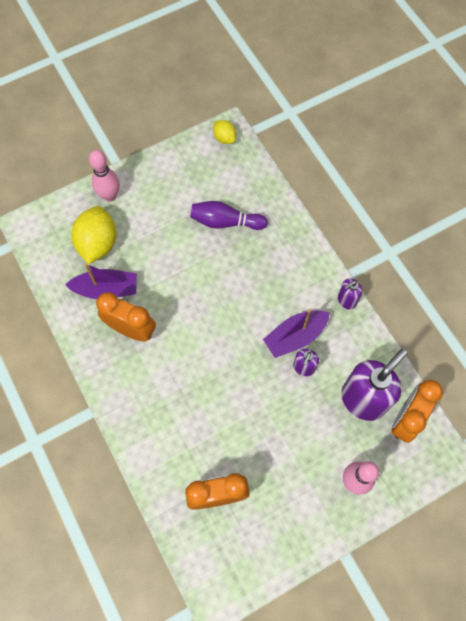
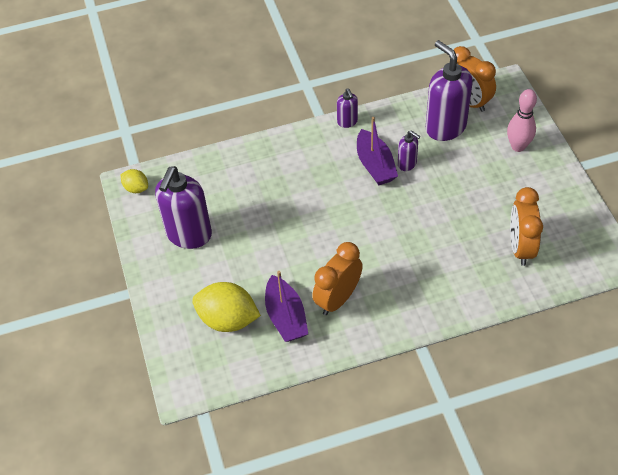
camera: 75 degrees left, 15 degrees down
(106, 289) = (286, 317): purple boat -> purple boat turned 150 degrees clockwise
(110, 195) = (171, 302): pink bowling pin -> none
(181, 192) = (189, 235): none -> purple soap dispenser
(224, 138) = (136, 188): yellow lemon -> yellow lemon turned 60 degrees clockwise
(225, 222) = (237, 201): purple bowling pin -> none

